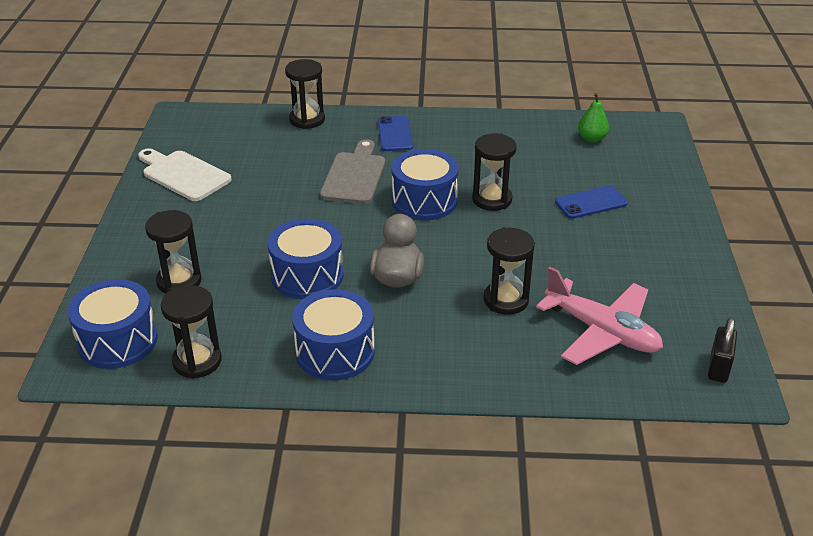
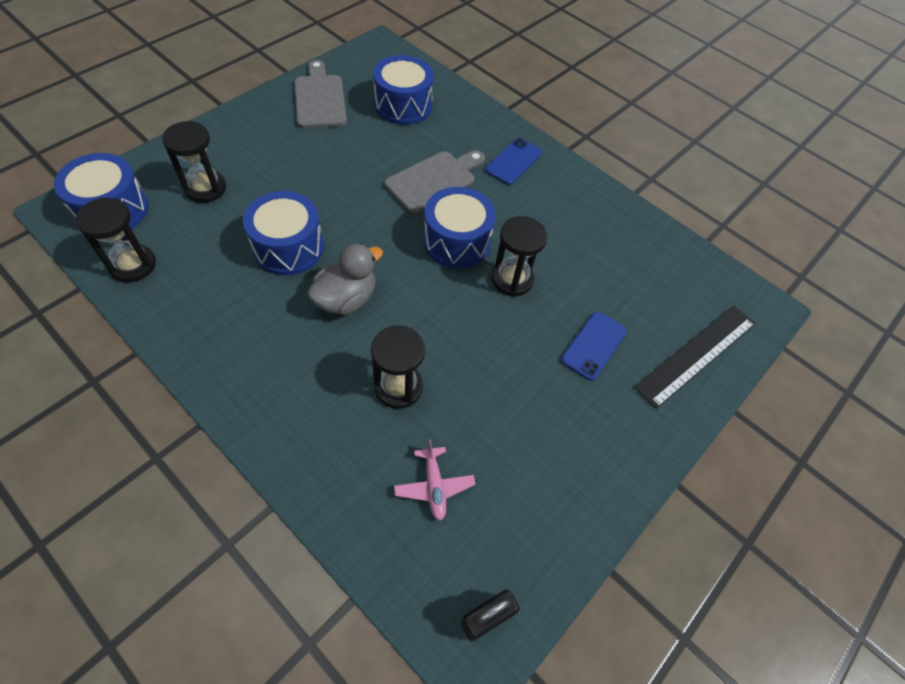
camera: 35 degrees right, 20 degrees up
(183, 175) = (320, 99): white cutting board -> grey cutting board
(307, 120) = (463, 105): black hourglass -> none
(335, 352) = (221, 331): blue drum -> blue drum (403, 105)
(590, 203) = (593, 345): blue phone -> blue phone turned 75 degrees counterclockwise
(591, 139) = (680, 279): green pear -> none
(602, 332) = (434, 486): pink plane -> pink plane, size x0.52
(652, 171) = (696, 354): none -> black ruler

